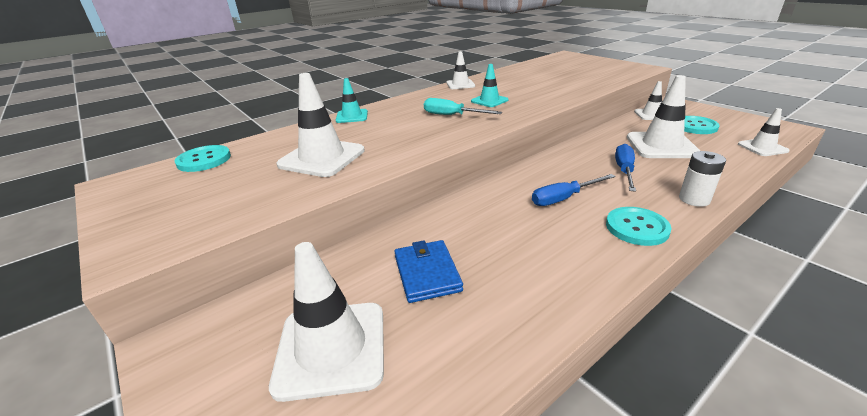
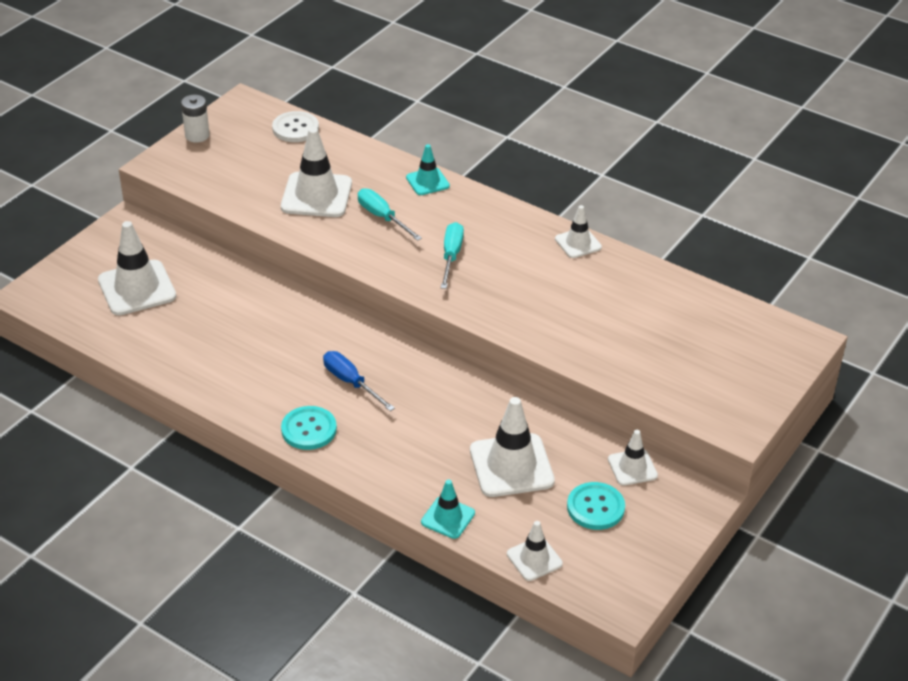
camera: 70 degrees right, 10 degrees up
(204, 160) = (295, 128): turquoise button -> white button
(382, 134) = (382, 217): none -> turquoise screwdriver
(427, 273) = (216, 313): blue wallet -> none
(489, 101) = (514, 278): turquoise traffic cone -> turquoise traffic cone (448, 517)
(624, 171) = (427, 428): blue screwdriver -> none
(694, 199) = (373, 474): white battery -> white battery (197, 135)

